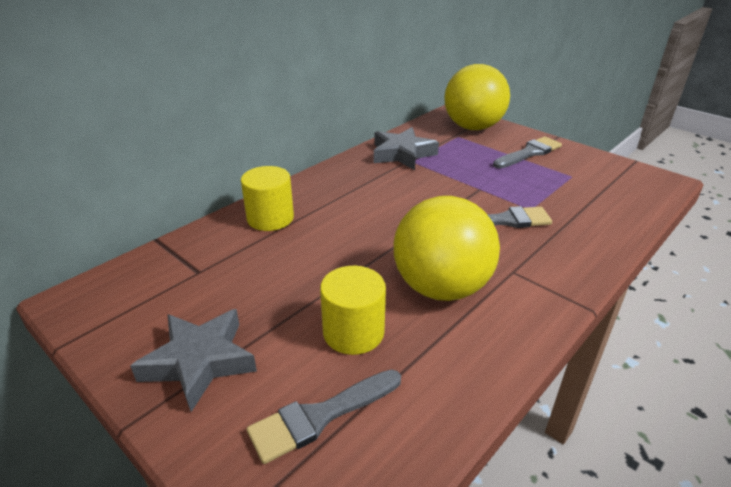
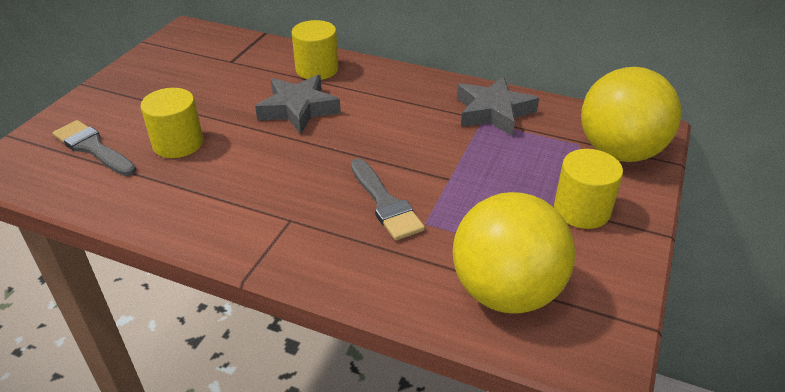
camera: 70 degrees right, 5 degrees up
(200, 362) = (137, 90): grey star -> grey star (298, 109)
(441, 288) = (248, 178): yellow ball -> yellow ball (506, 292)
(529, 153) = (581, 210): grey brush -> yellow cylinder

